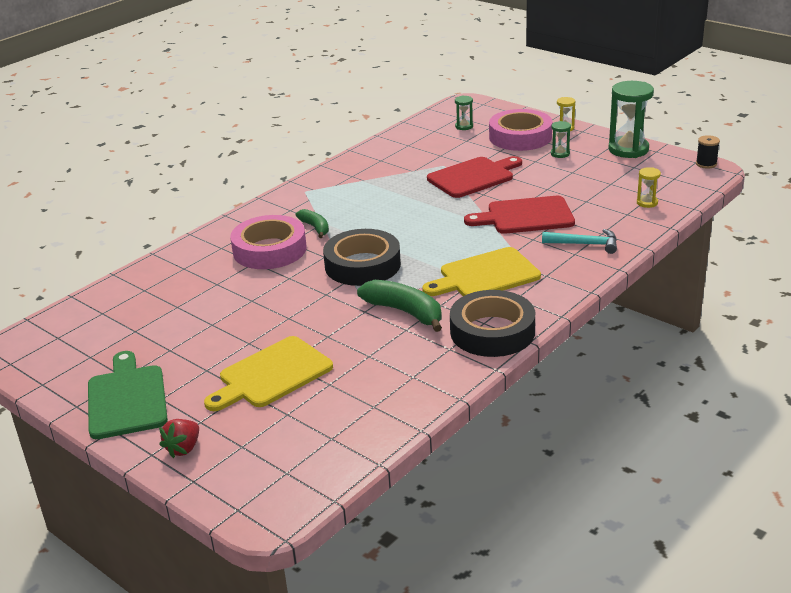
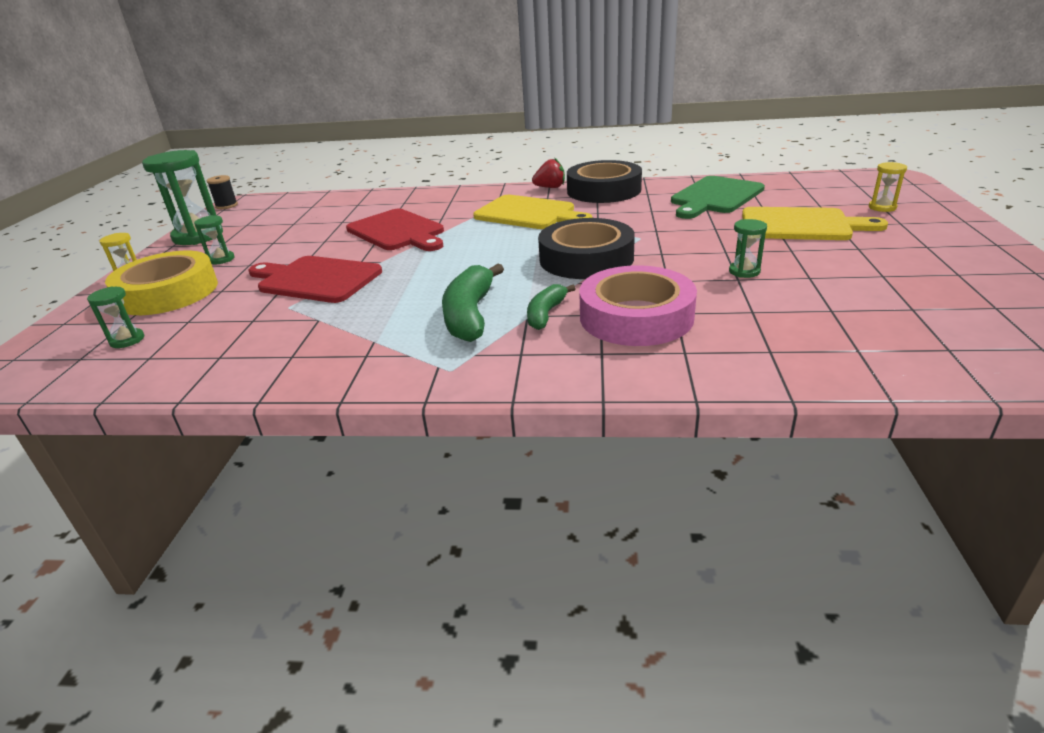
camera: 125 degrees left, 0 degrees up
(127, 399) = (967, 257): green cutting board -> green cutting board (715, 197)
(183, 448) = (930, 215): red strawberry -> red strawberry (550, 187)
(255, 307) = (744, 271): none -> green hourglass
(405, 312) = (629, 218): green banana -> green banana (470, 315)
(520, 137) = (168, 292): pink tape -> yellow tape
(585, 244) = (430, 202): turquoise hammer -> none
(647, 203) = (328, 204): yellow hourglass -> yellow hourglass (882, 207)

